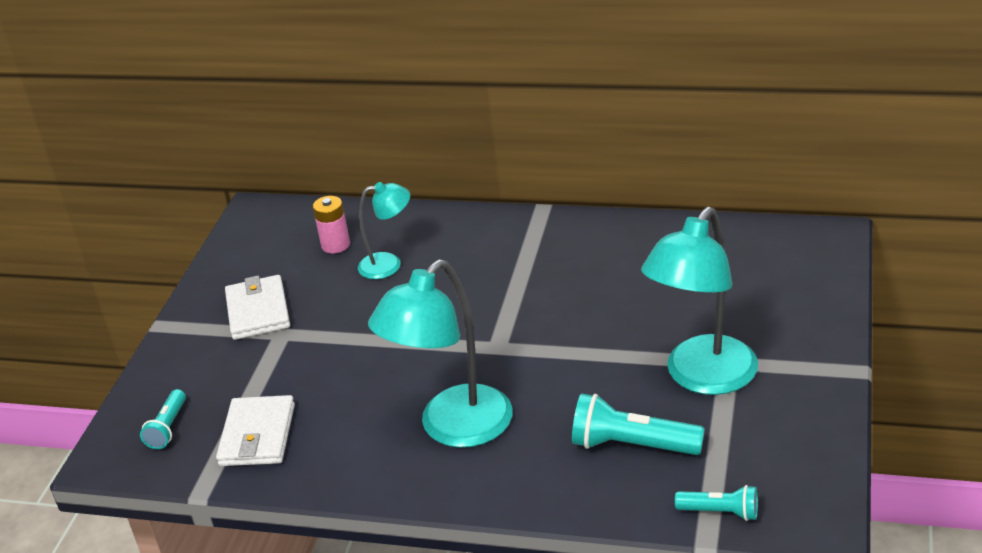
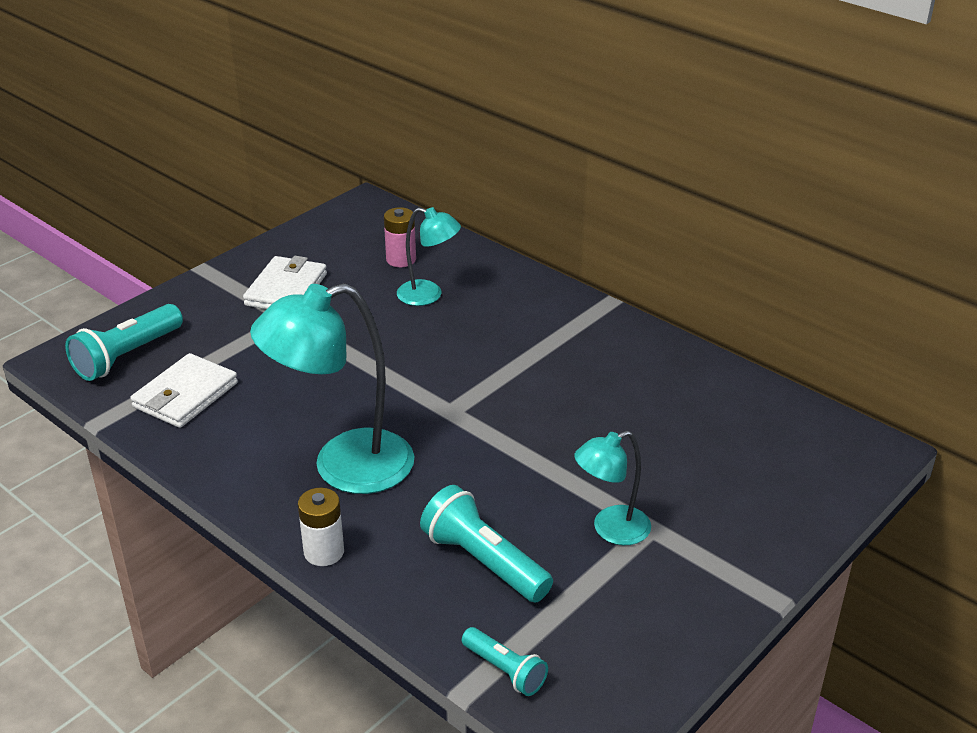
camera: 25 degrees right, 0 degrees up
(168, 428) = (127, 356): turquoise flashlight -> turquoise flashlight, size x1.68
(502, 498) = (324, 552): none -> white battery
(702, 378) = (611, 530): turquoise lamp -> turquoise lamp, size x0.55

